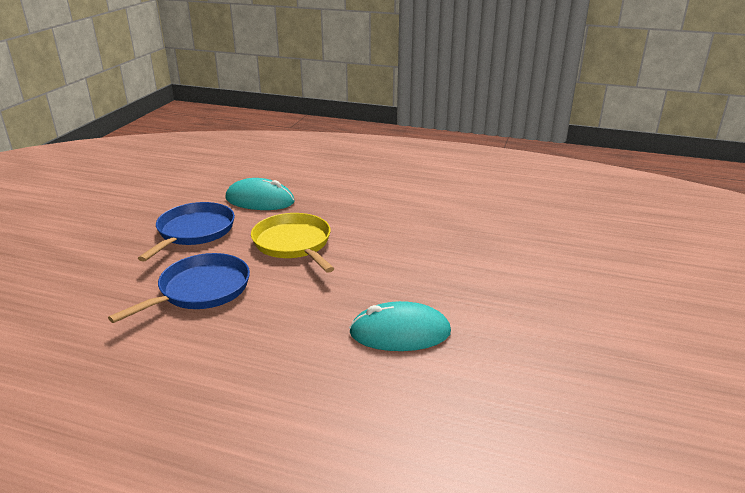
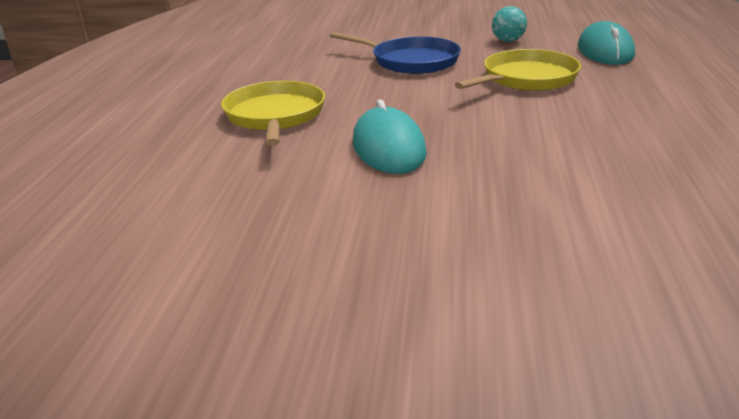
camera: 80 degrees right, 0 degrees up
(194, 231) = (508, 41): blue pan -> turquoise ball
(292, 396) = (275, 116): none -> yellow pan

